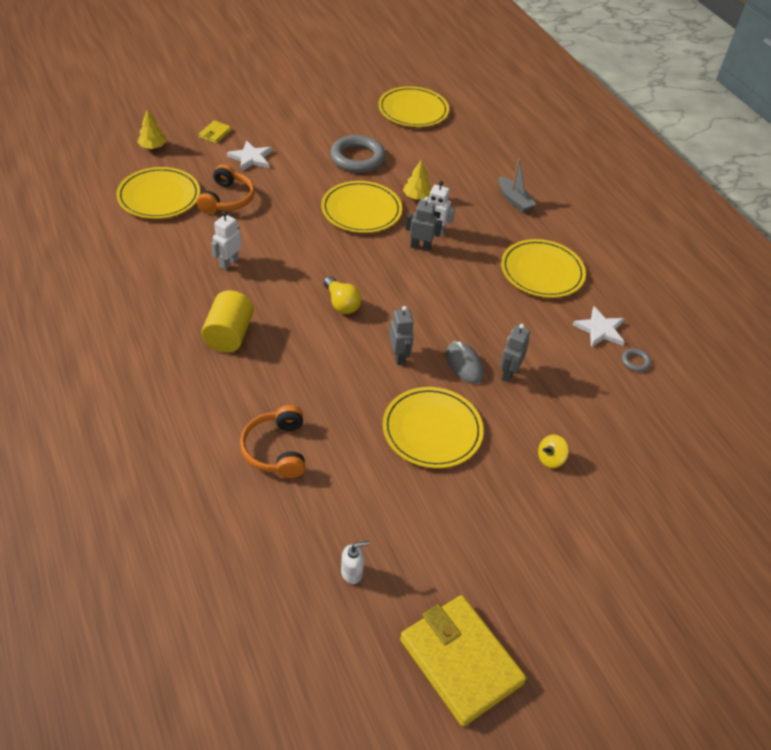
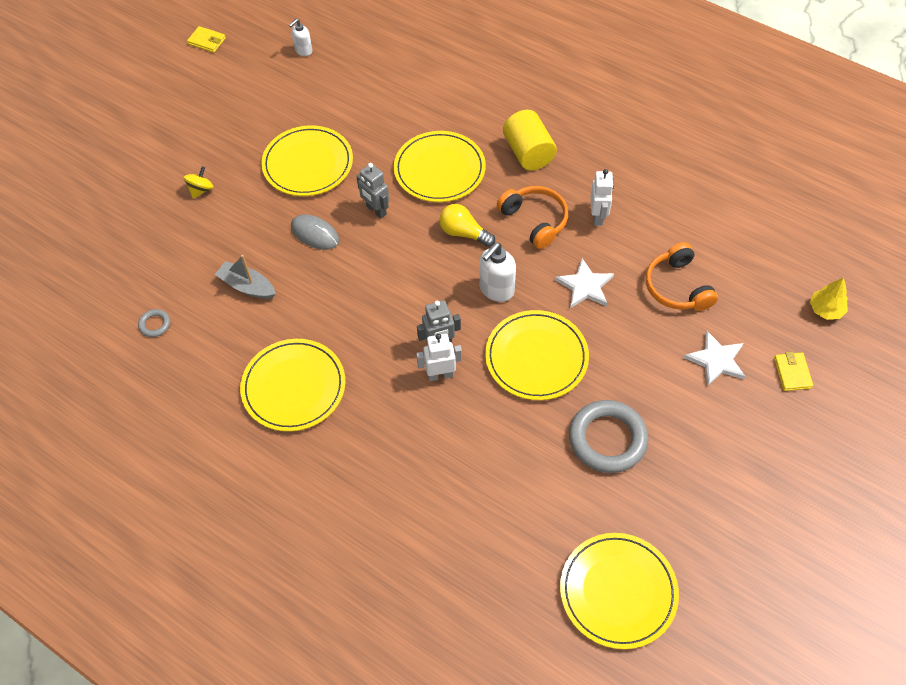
camera: 155 degrees right, 10 degrees up
(159, 196) = (740, 250): yellow plate -> yellow plate (439, 169)
(276, 449) = (412, 92): orange headphones -> orange headphones (535, 220)
(352, 257) = (496, 290): none -> white soap dispenser
(416, 196) = (494, 417): yellow tree -> none
(460, 661) = (207, 41): yellow wallet -> yellow wallet, size x0.43
(508, 373) = (271, 246): grey robot -> none
(514, 200) = (380, 486): grey boat -> grey boat (247, 286)
(600, 329) = (202, 344): white star -> white star (585, 286)

